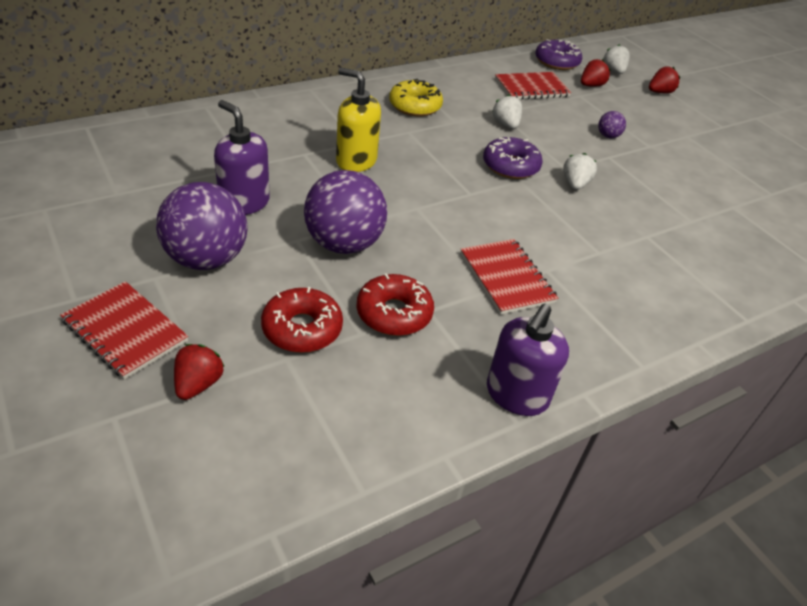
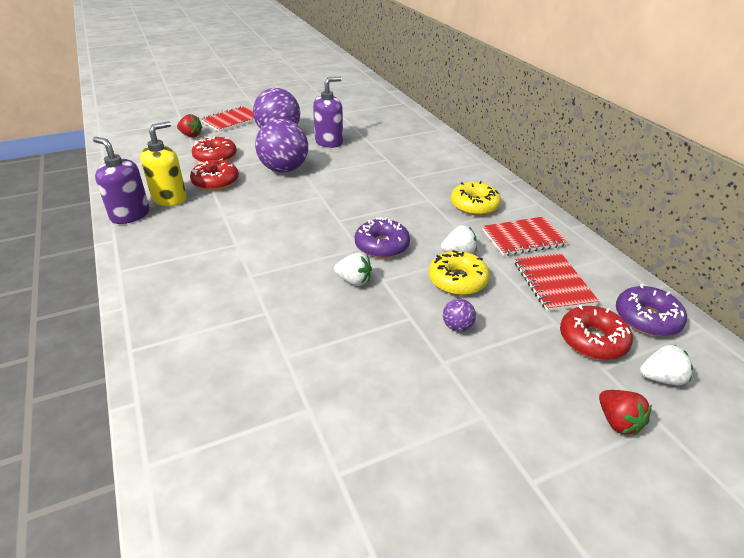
camera: 100 degrees right, 5 degrees down
(356, 161) = (380, 176): yellow soap dispenser -> yellow soap dispenser (169, 198)
(506, 278) = (233, 224): red notebook -> red notebook (523, 238)
(548, 129) = (457, 280): none -> yellow donut
(591, 85) = (592, 340): red strawberry -> red donut

